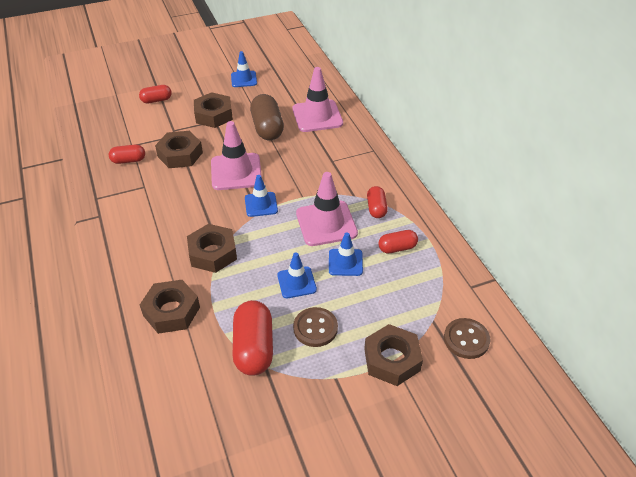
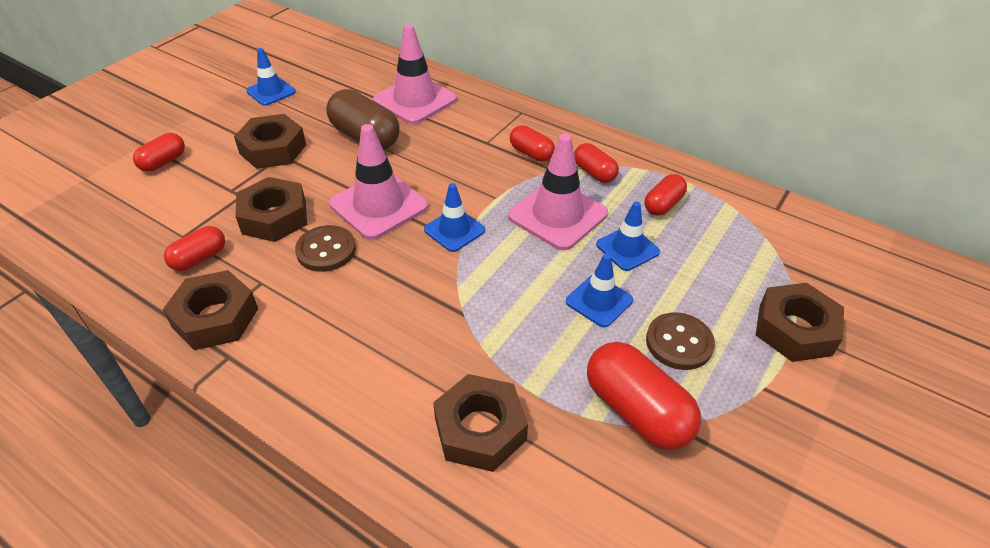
camera: 35 degrees left, 0 degrees up
(212, 253) = (455, 321): brown nut -> brown nut (215, 318)
(351, 179) = (531, 153): none -> red capsule
(466, 339) = (835, 265): brown button -> brown button (326, 250)

